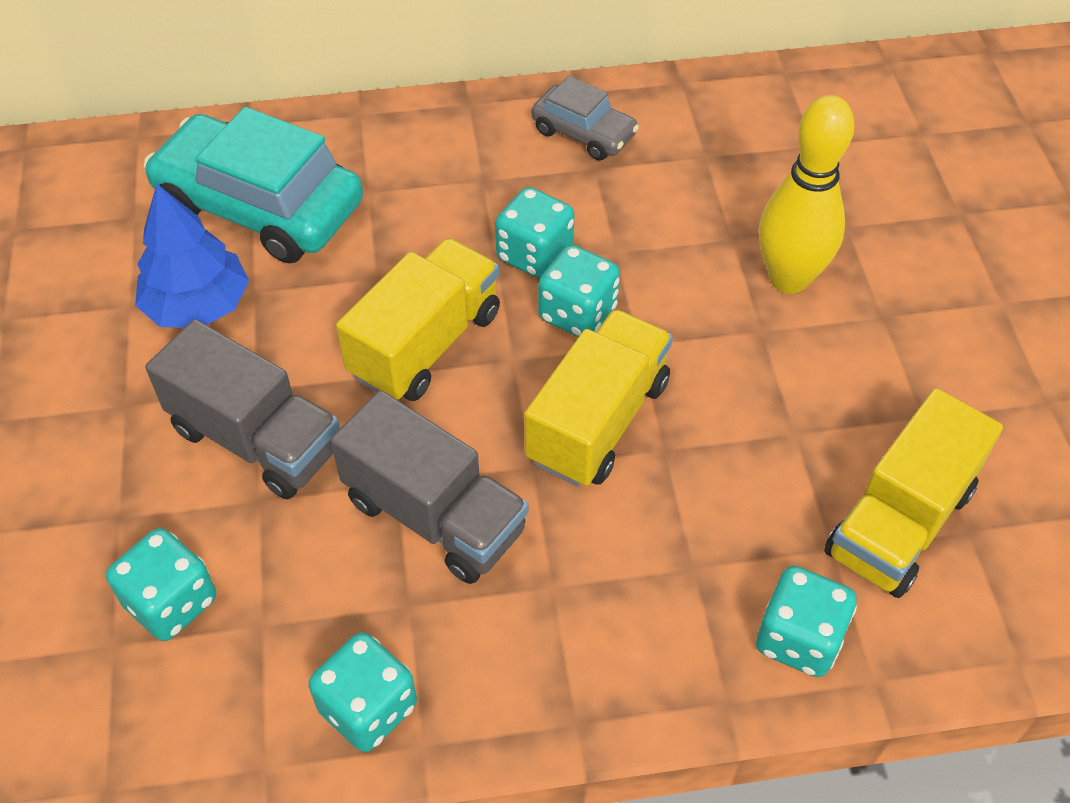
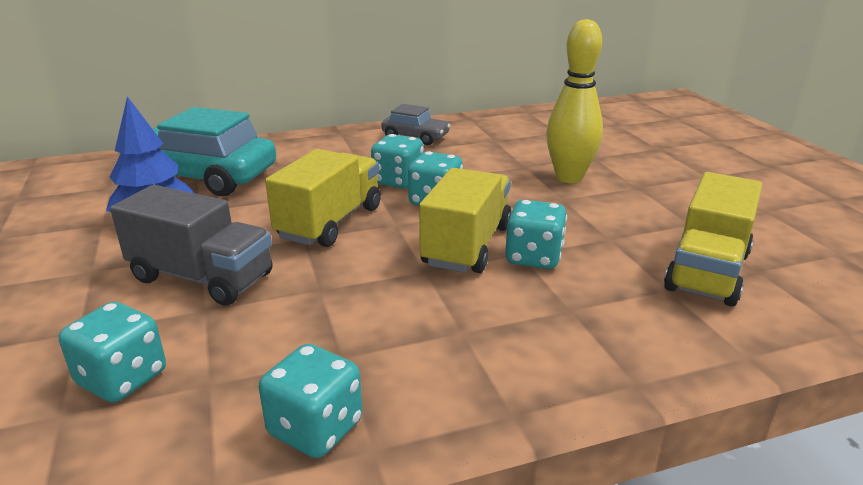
camera: 10 degrees left, 25 degrees down
(434, 515) = (354, 303): grey truck -> none
(798, 638) = (672, 339): turquoise dice -> turquoise dice (533, 257)

